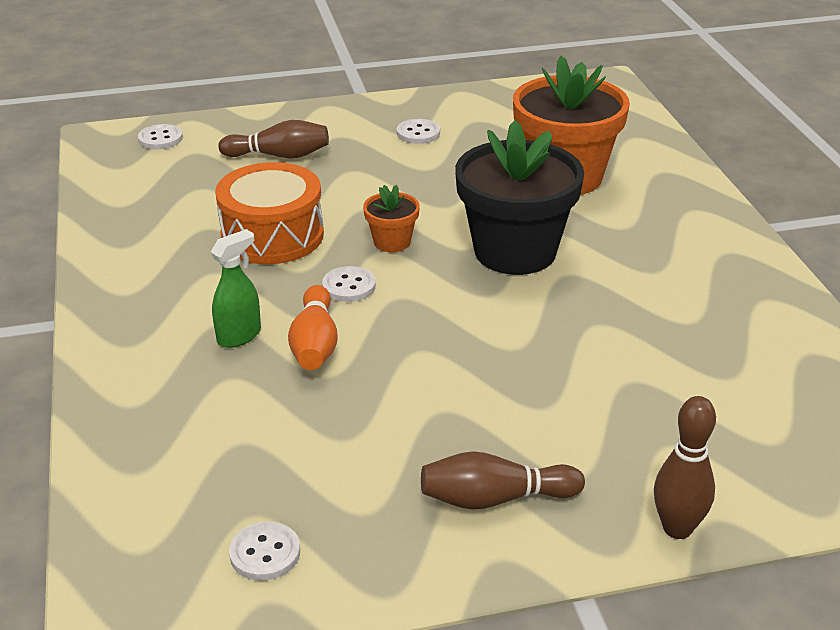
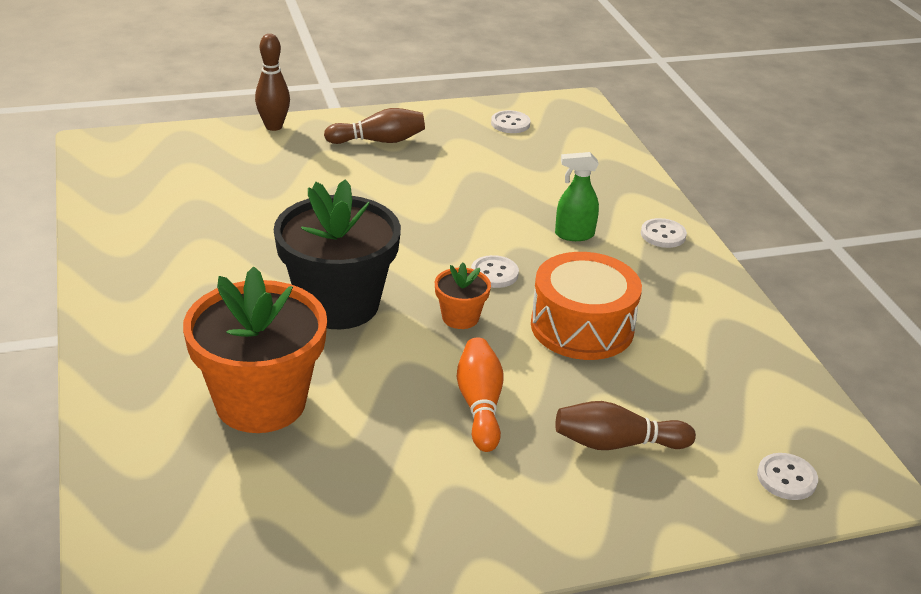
camera: 175 degrees right, 0 degrees up
(239, 336) = (574, 235): green spray bottle -> green spray bottle turned 45 degrees clockwise
(315, 344) = (511, 227): orange bowling pin -> orange bowling pin (480, 405)
(418, 133) = (442, 486): white button -> white button (663, 235)

